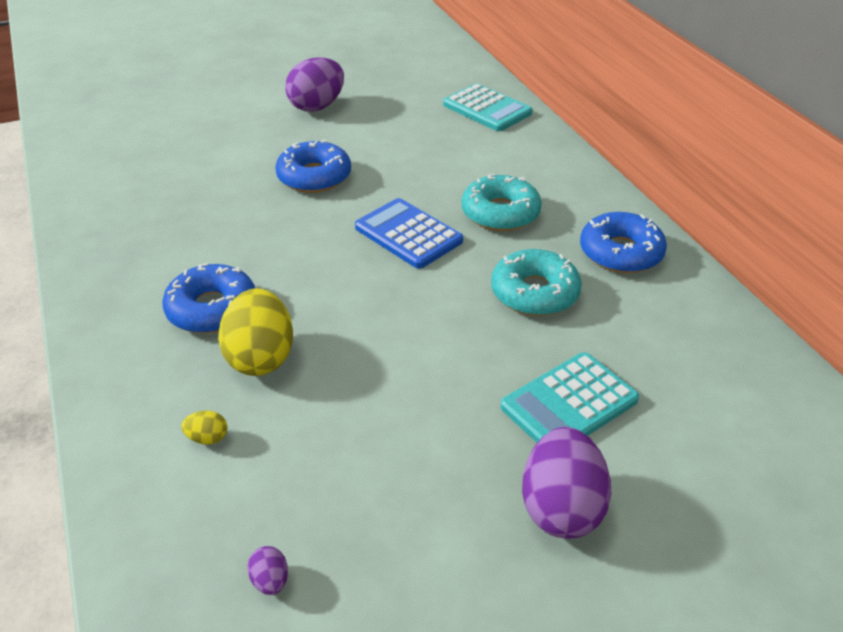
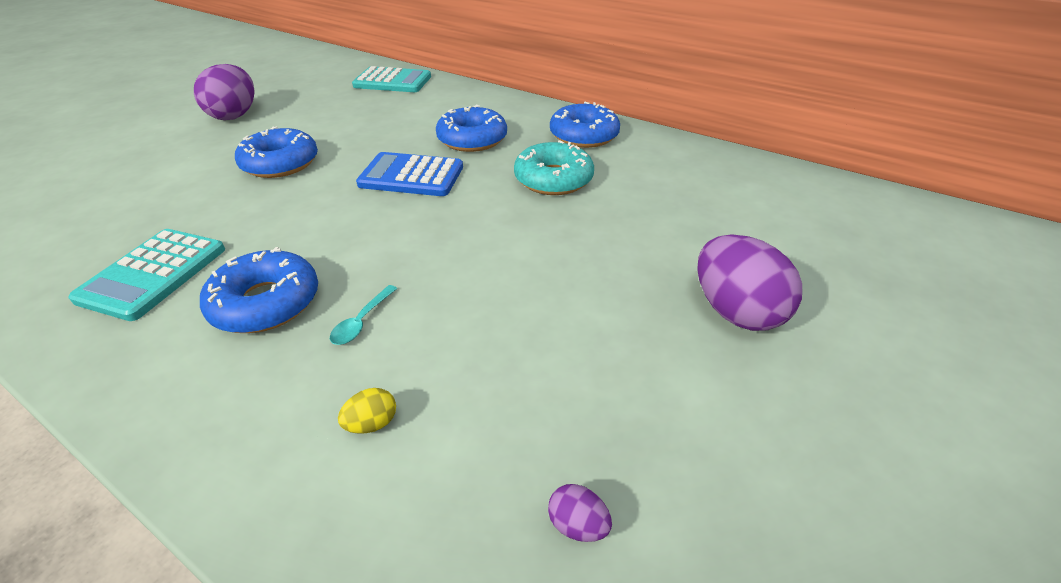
camera: 35 degrees left, 0 degrees up
(261, 357) = (362, 321): yellow egg -> turquoise spoon
(500, 213) = (472, 139): turquoise donut -> blue donut
(569, 403) = (658, 239): turquoise calculator -> turquoise calculator (153, 274)

